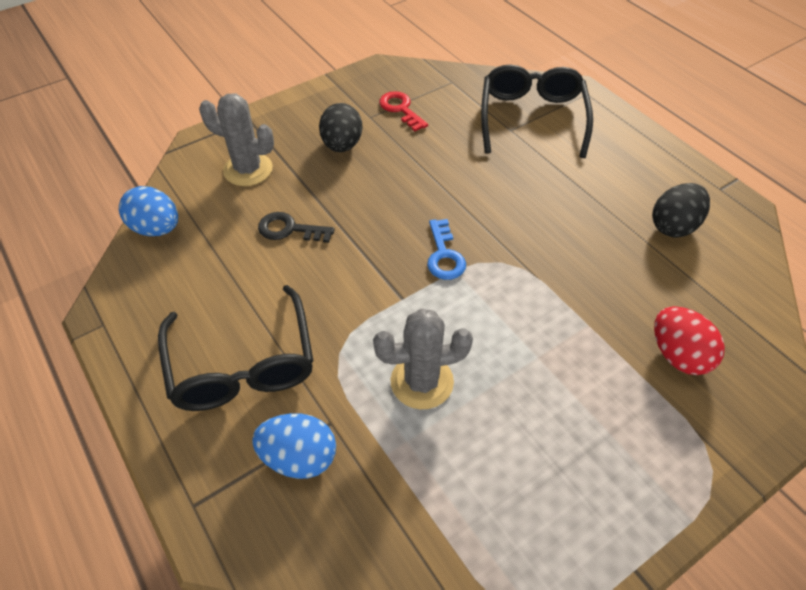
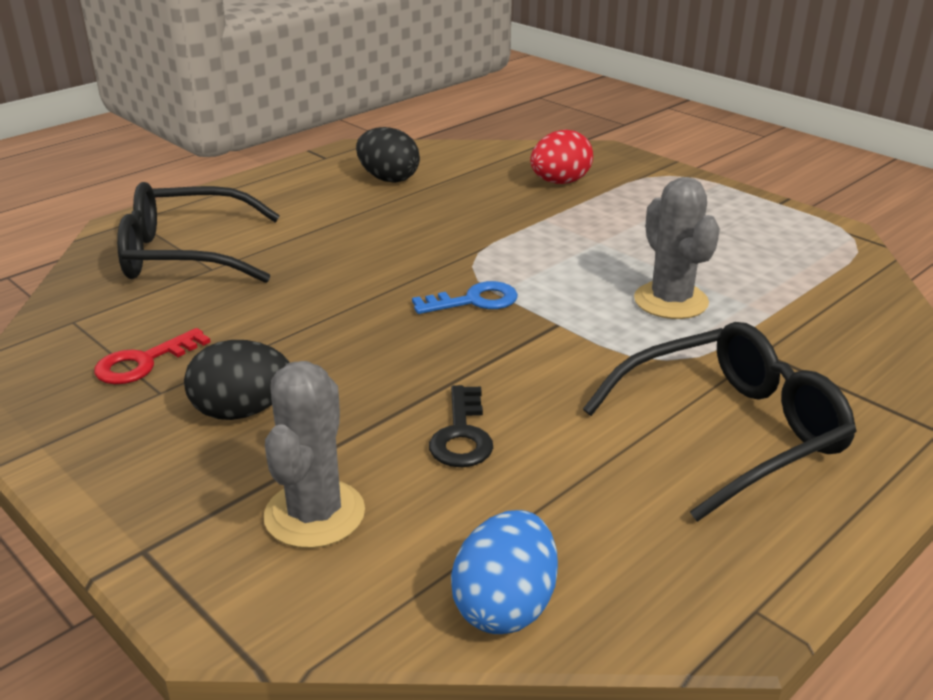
camera: 100 degrees left, 20 degrees down
(299, 458) = (820, 366): blue egg -> none

